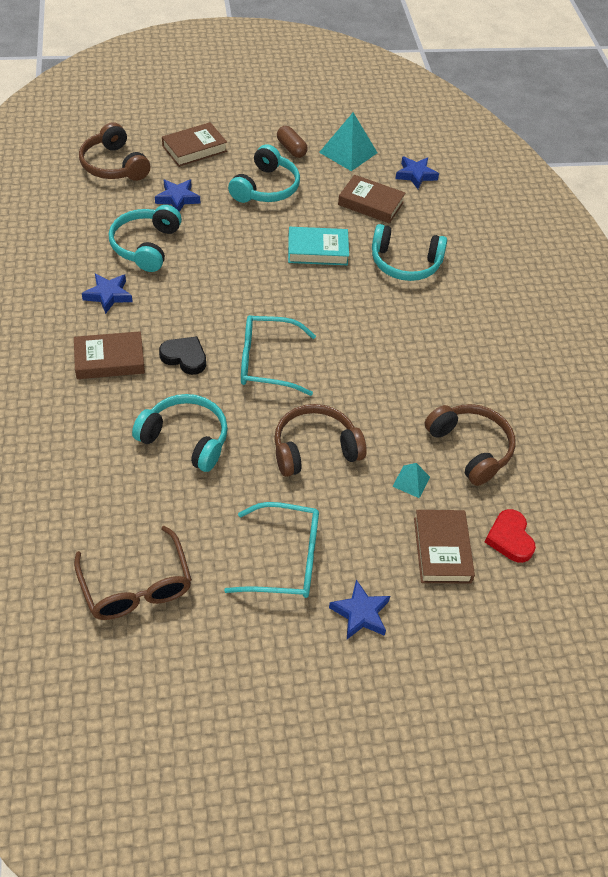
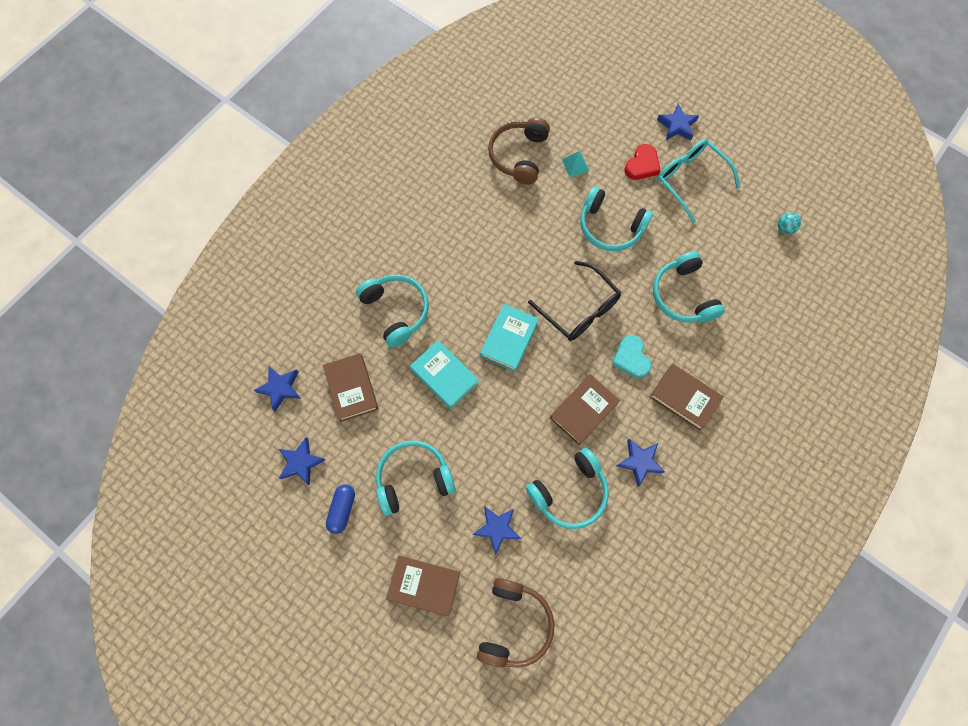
camera: 130 degrees left, 20 degrees up
(136, 586) = (784, 228): brown glasses -> turquoise ball
(184, 357) = (631, 358): black heart -> turquoise heart
(267, 362) = (579, 309): turquoise glasses -> black glasses
(291, 149) = (342, 509): brown capsule -> blue capsule
(299, 303) = (509, 339): none -> turquoise book
(315, 449) = (610, 227): brown headphones -> turquoise headphones
(348, 152) = (301, 462): turquoise pyramid -> blue star
(442, 550) = (601, 120): brown book -> brown book (583, 410)
(510, 538) = (558, 98): red heart -> red heart (642, 165)

